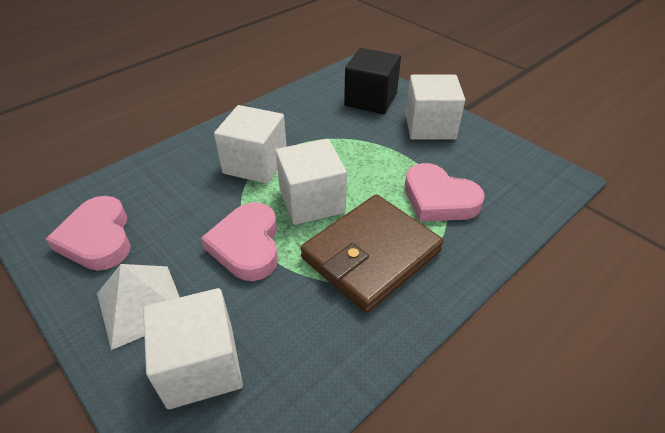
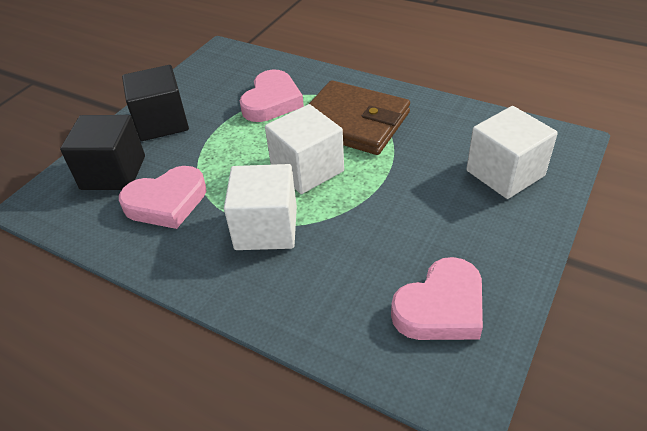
camera: 105 degrees left, 0 degrees up
(141, 305) = (486, 230): white pyramid -> none
(247, 245) = (383, 191): pink heart -> pink heart (166, 202)
(430, 126) = (162, 122): white cube -> black cube

